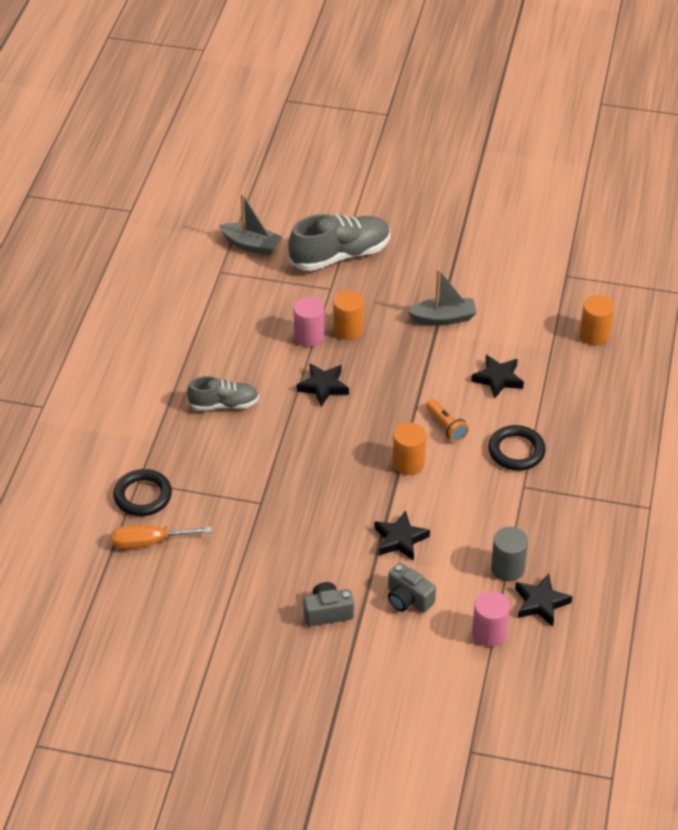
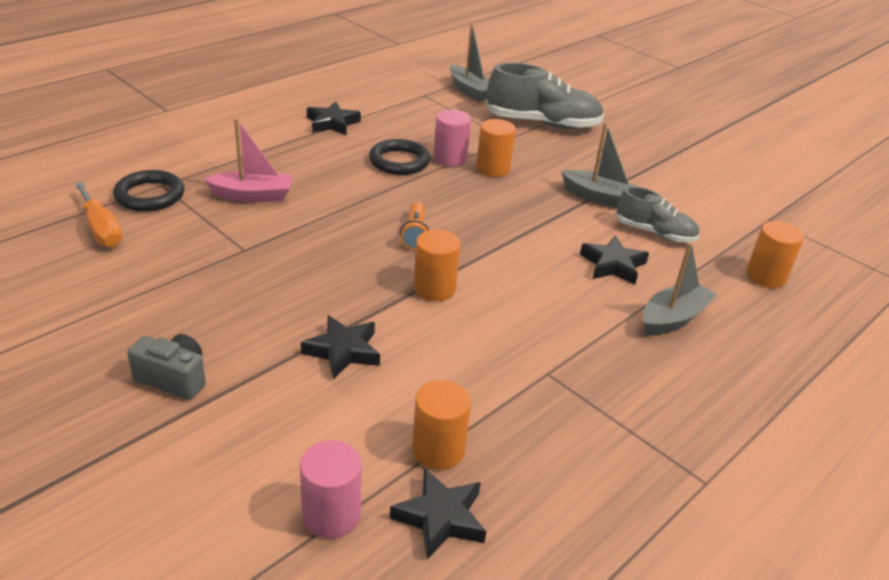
camera: 30 degrees right, 10 degrees down
(149, 542) = (101, 229): orange screwdriver -> orange screwdriver turned 150 degrees counterclockwise
(212, 454) = (253, 196): none -> pink boat
(224, 404) = (312, 169): grey shoe -> grey shoe (654, 233)
(323, 386) = (420, 195): black star -> black star (332, 123)
(408, 599) = (279, 415): grey camera -> none
(446, 426) = (512, 277): orange flashlight -> orange flashlight (415, 234)
(507, 568) = (438, 450): grey cylinder -> orange cylinder
(516, 451) = (572, 335): black ring -> black ring (399, 161)
(563, 404) = (673, 318): none -> grey boat

